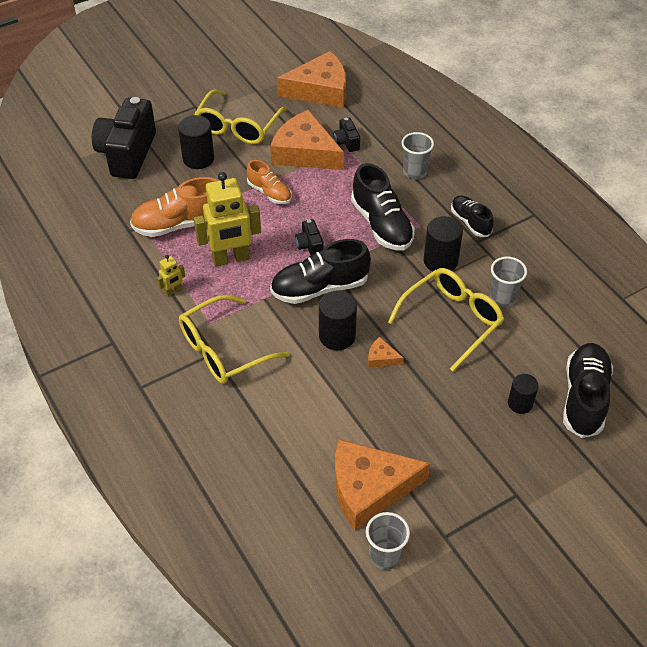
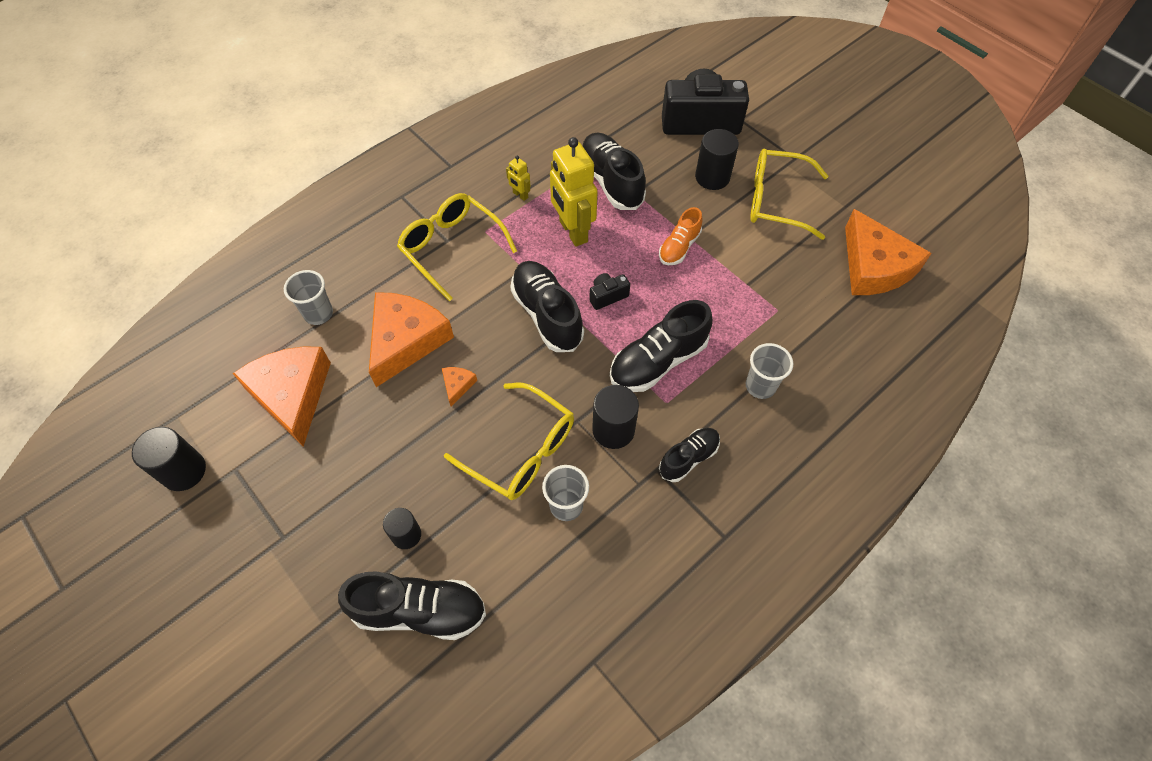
camera: 80 degrees right, 10 degrees up
(179, 224) = (611, 182): orange shoe -> black shoe
(304, 152) = (756, 268): orange cheese -> orange cheese (406, 340)
(337, 336) = (482, 340): black cylinder -> black cylinder (184, 471)
(346, 142) = (789, 307): black camera -> none
(385, 556) = (216, 417): grey cup -> grey cup (318, 314)

